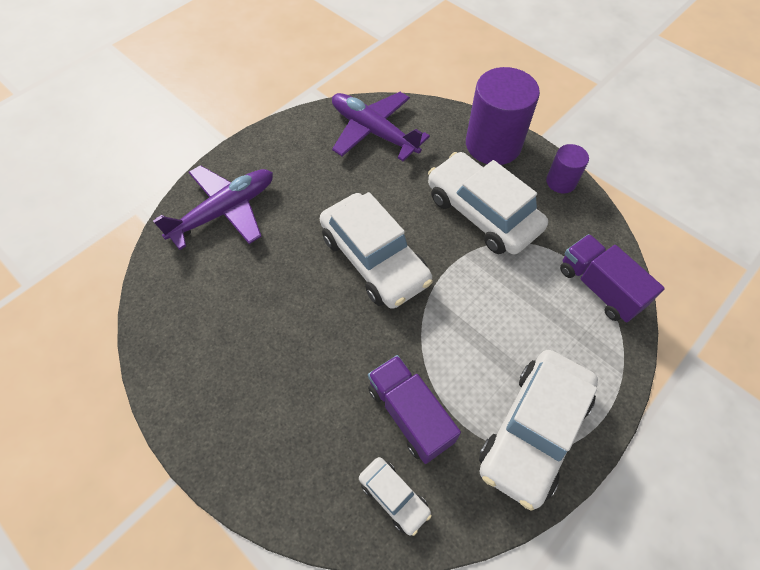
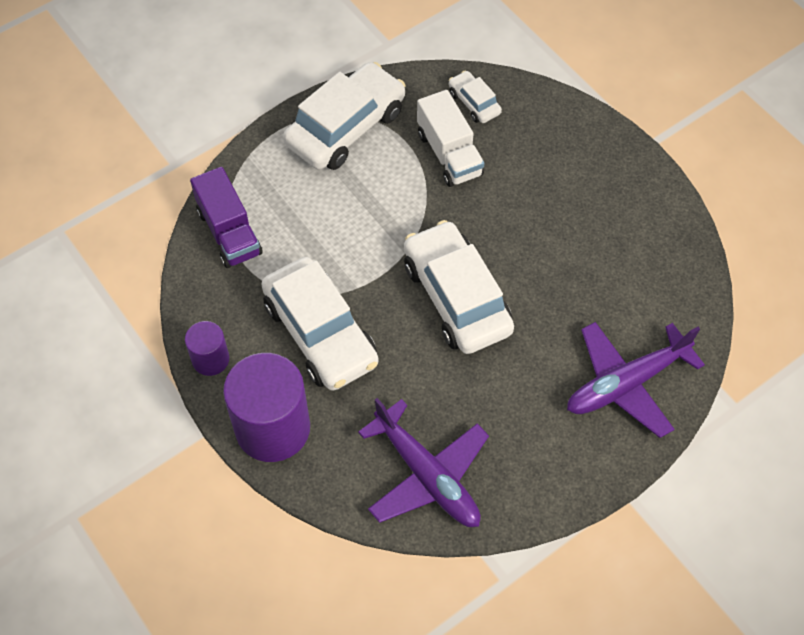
camera: 170 degrees left, 0 degrees up
(410, 414) = (449, 154): purple truck -> white truck

